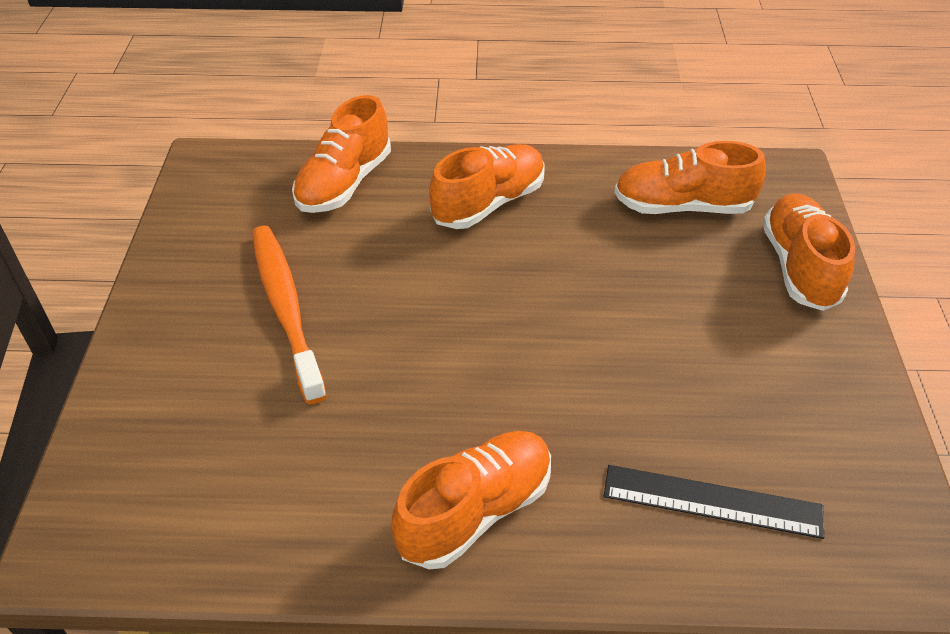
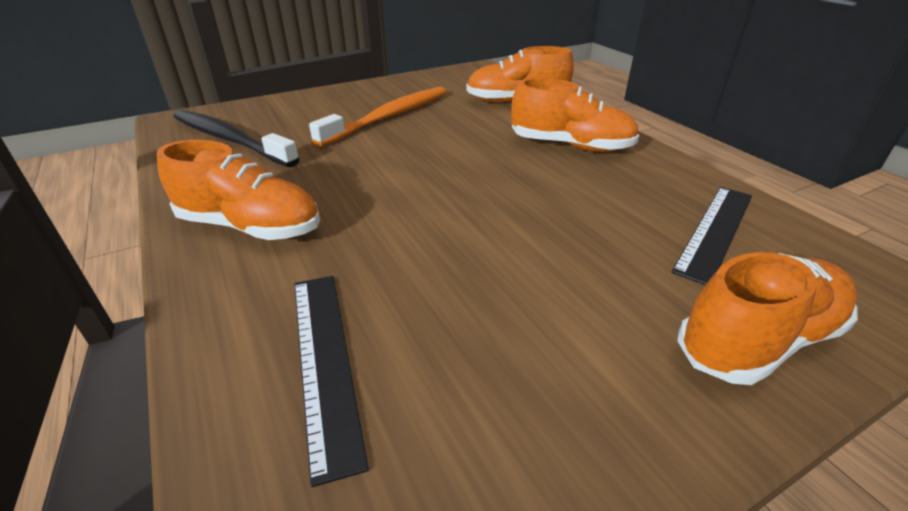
camera: 60 degrees right, 10 degrees down
(214, 490) = (230, 140): none -> black toothbrush
(682, 206) = (715, 231): orange shoe -> black ruler

